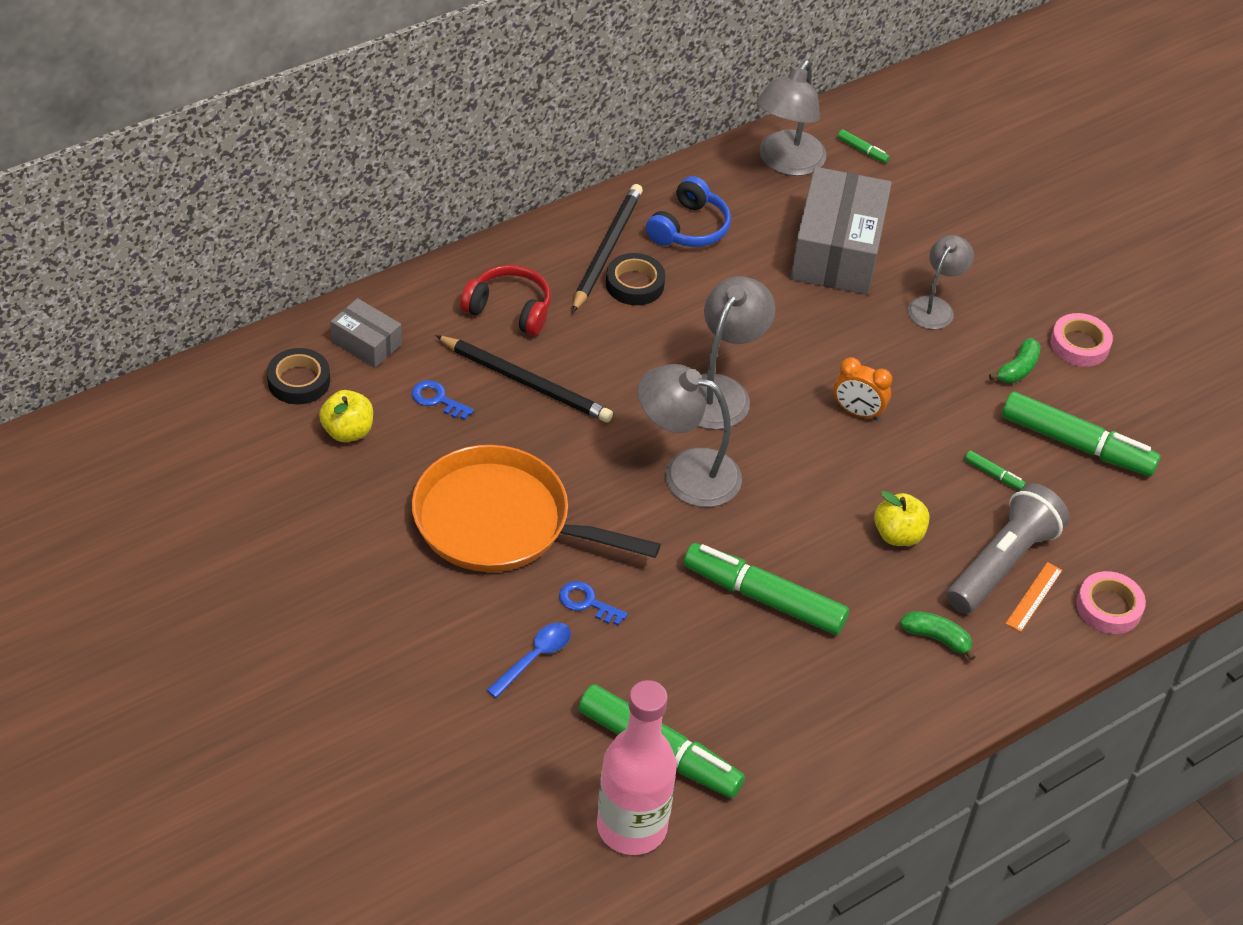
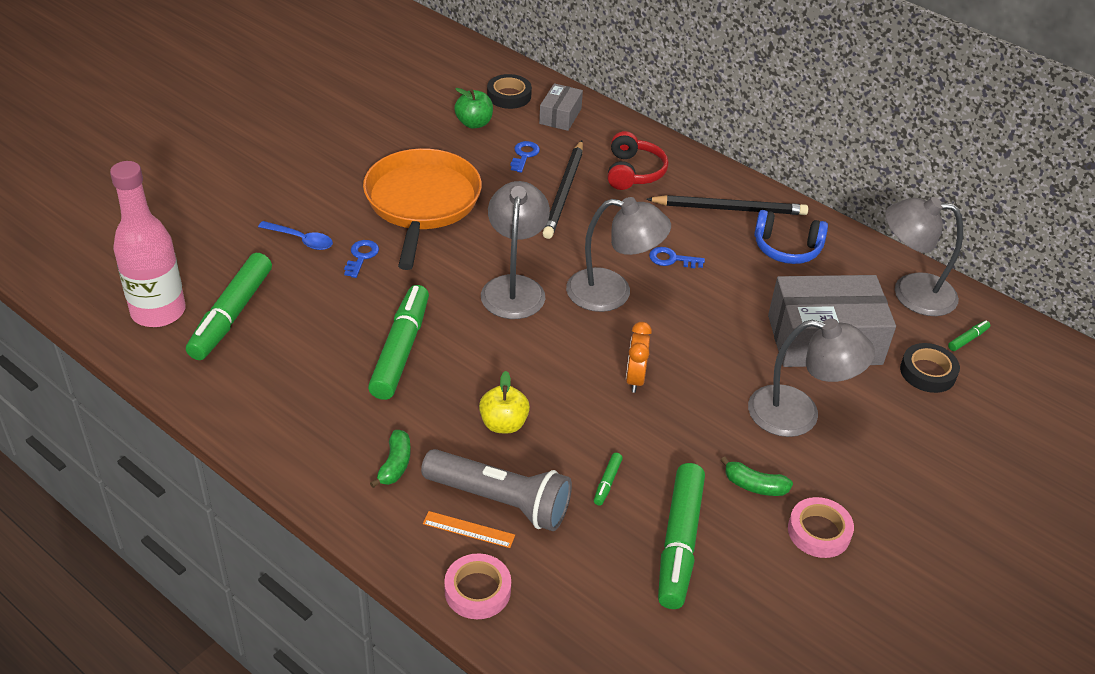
camera: 75 degrees right, 5 degrees down
(347, 431) = (474, 123): yellow apple -> green apple
(634, 284) = (702, 229): black tape -> black tape (928, 372)
(678, 325) = (672, 259): none -> blue key
(862, 150) = (968, 339): green marker -> green marker turned 150 degrees counterclockwise
(935, 306) = (798, 414): grey lamp -> grey lamp, size x1.54

